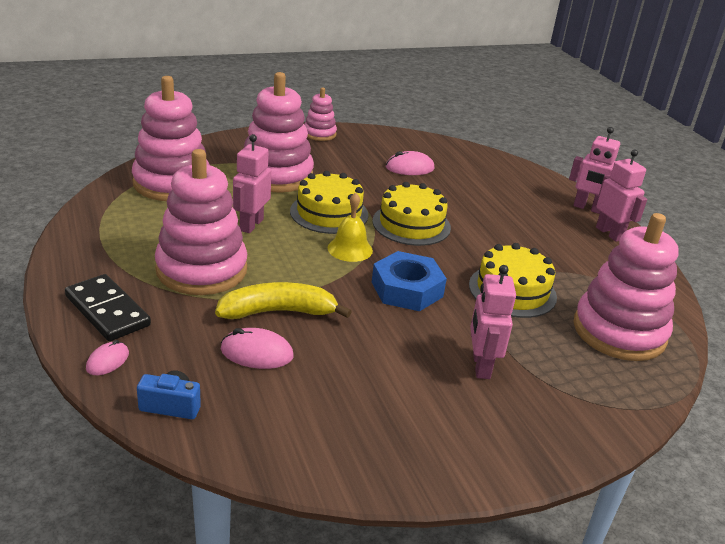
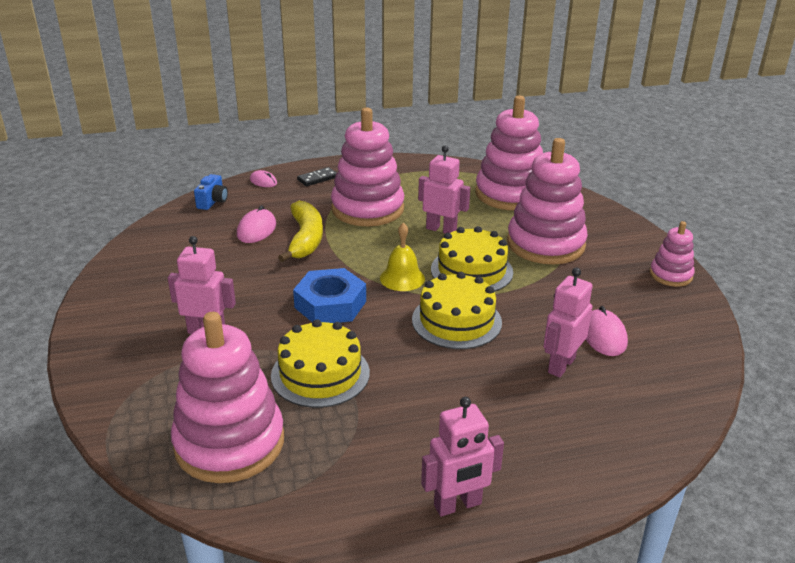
camera: 100 degrees right, 0 degrees up
(107, 311) = (317, 178): black domino -> black domino, size x0.58
(587, 208) = (534, 500): pink robot -> pink robot (561, 365)

